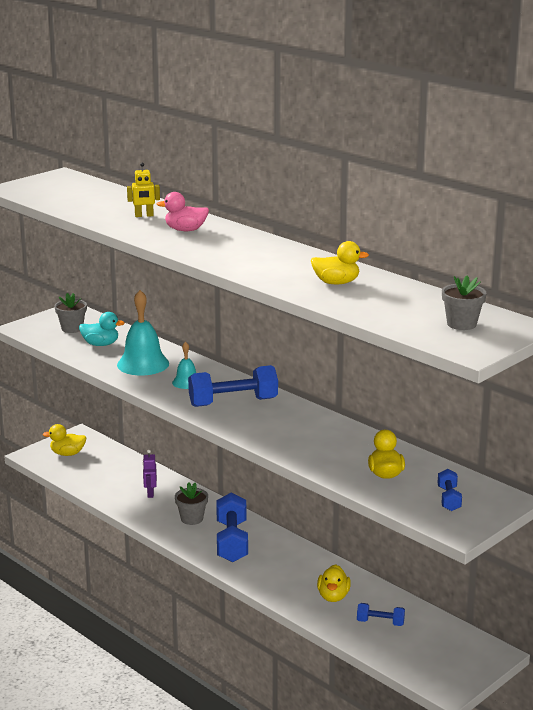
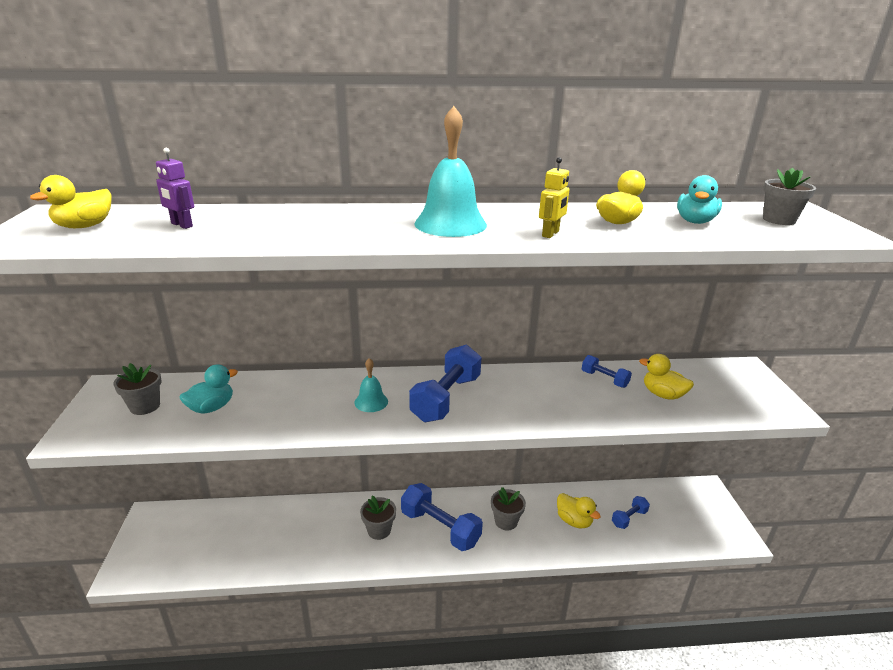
camera: 50 degrees left, 5 degrees up
(67, 454) = (164, 544): yellow duck -> yellow duck (84, 226)
(143, 364) = (295, 406): turquoise bell -> turquoise bell (450, 224)
(144, 216) = (277, 223): yellow robot -> yellow robot (550, 234)
(150, 493) = (308, 531): purple robot -> purple robot (181, 225)
(185, 230) = (361, 223): pink duck -> none
(283, 566) = (506, 521): none -> grey flower pot
(391, 302) = (695, 222): none -> turquoise duck
(449, 499) = (729, 389): blue dumbbell -> blue dumbbell (604, 379)

